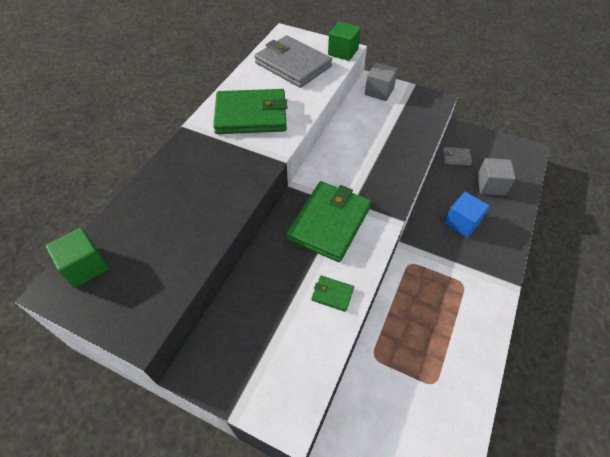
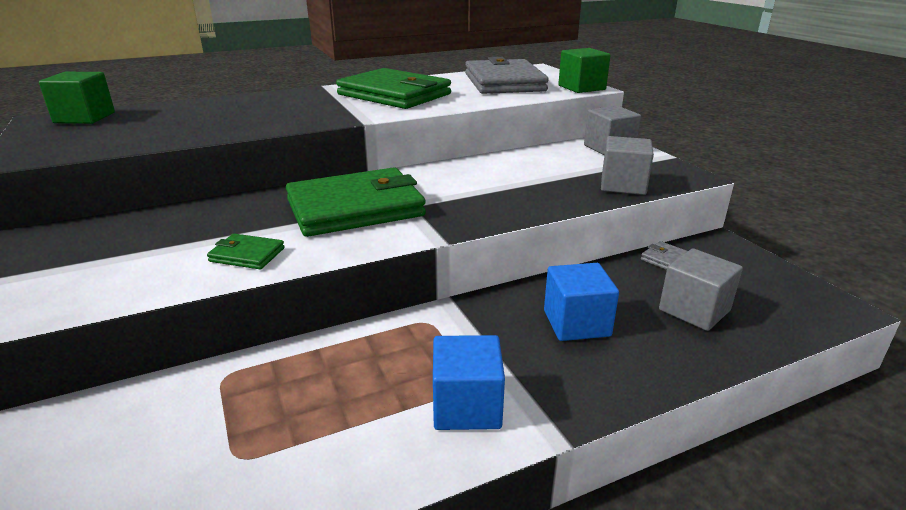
camera: 40 degrees right, 25 degrees down
(332, 294) = (247, 255): green wallet -> green wallet turned 45 degrees counterclockwise
(420, 125) = (623, 185): none -> grey cube
(474, 296) = (466, 406): none -> blue cube

